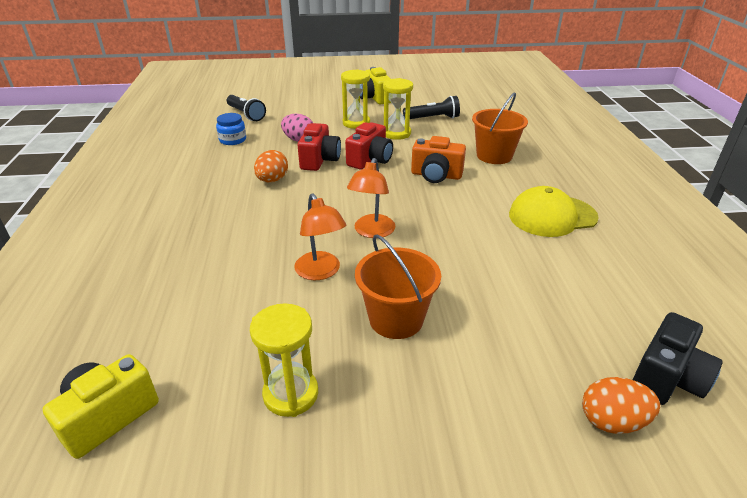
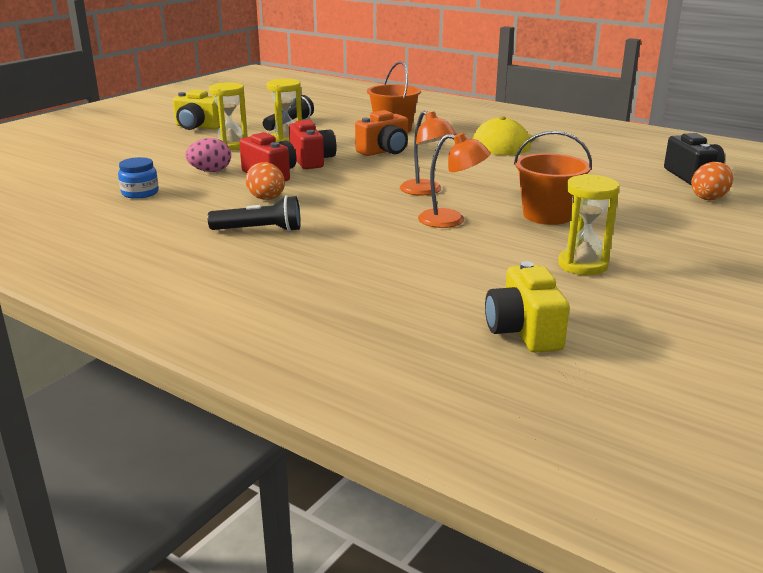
camera: 50 degrees left, 10 degrees down
(246, 114) = (93, 174): black flashlight -> black flashlight (260, 230)

